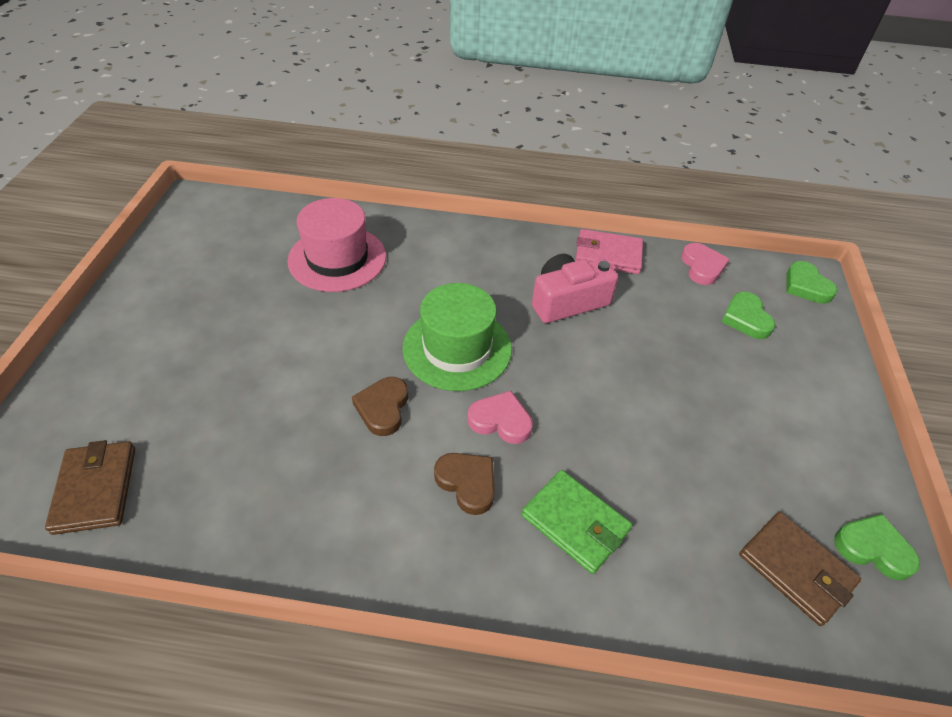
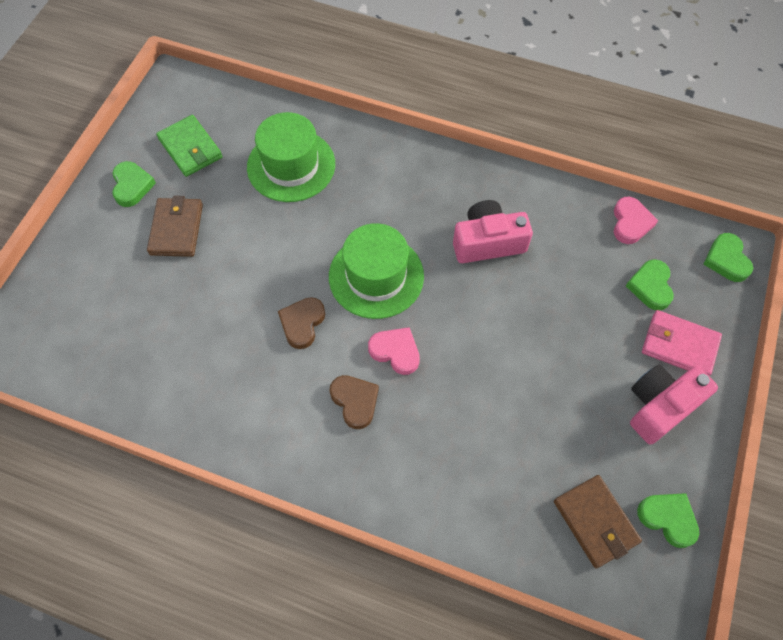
camera: 15 degrees right, 15 degrees up
(95, 489) = (79, 355): brown wallet -> brown wallet (176, 229)
(153, 298) = (132, 186): none -> green heart
(337, 258) = (291, 165): pink hat -> green hat
(575, 523) = (431, 450): green wallet -> green wallet (190, 148)
(608, 255) = (542, 196): pink wallet -> pink wallet (679, 345)
(808, 430) = (660, 406): none -> pink camera

